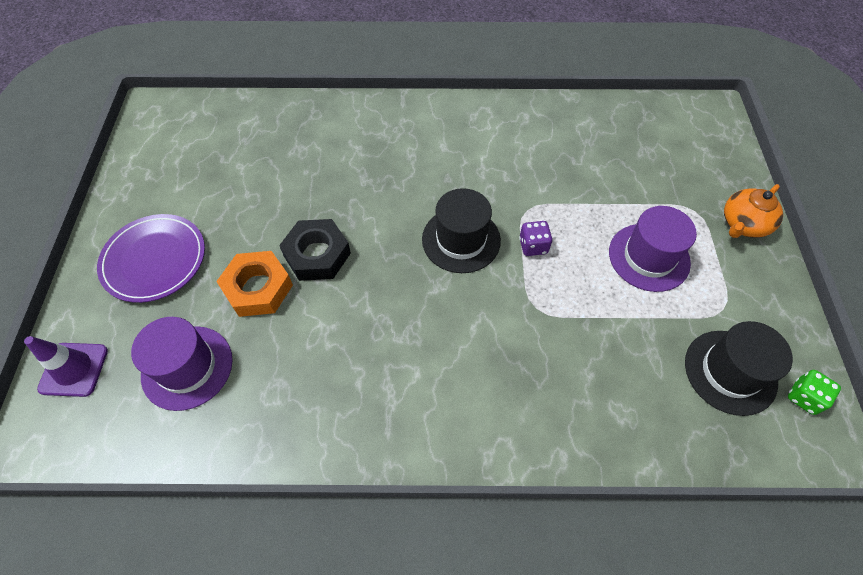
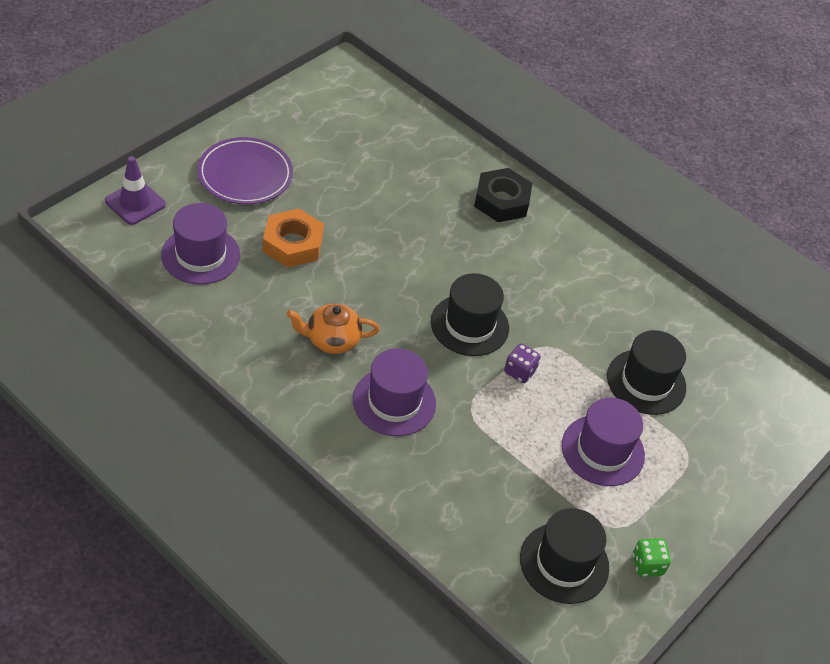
camera: 35 degrees right, 10 degrees down
(317, 255) = (355, 254): black nut -> black nut (501, 201)
(479, 355) = (394, 402): none -> purple hat
(613, 181) = (646, 382): none -> black hat
(743, 224) = (717, 495): orange teapot -> orange teapot (331, 340)
(804, 397) = (600, 623): green dice -> green dice (647, 565)

